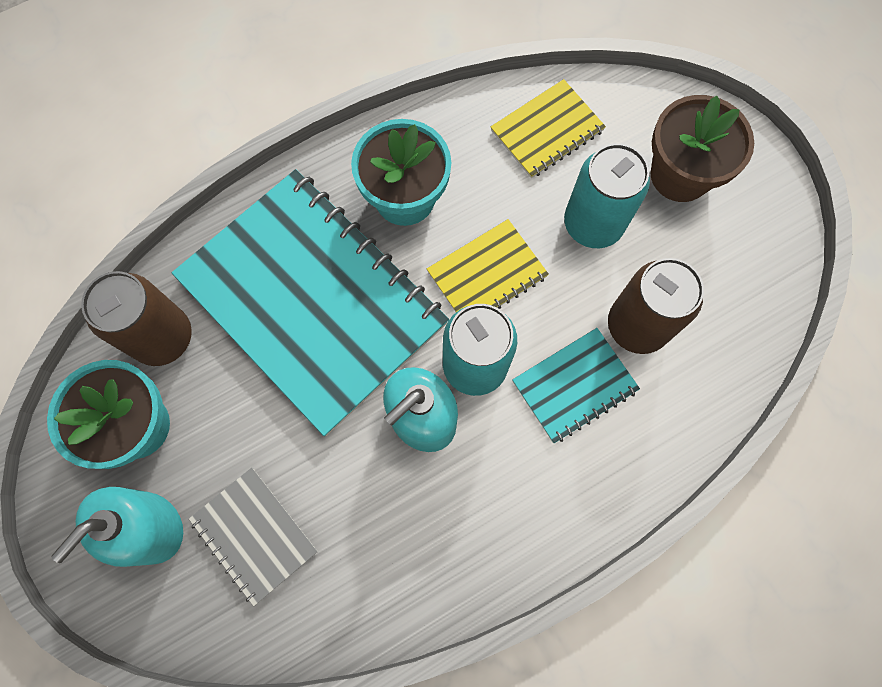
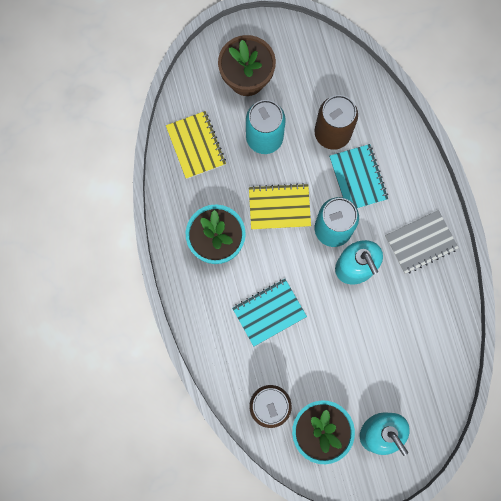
camera: 75 degrees left, 5 degrees up
(254, 535) = (398, 374): grey notebook -> grey notebook (421, 242)
(312, 301) = (269, 312): turquoise notebook -> turquoise notebook, size x0.44
(487, 274) = (279, 207): yellow notebook -> yellow notebook turned 75 degrees counterclockwise

